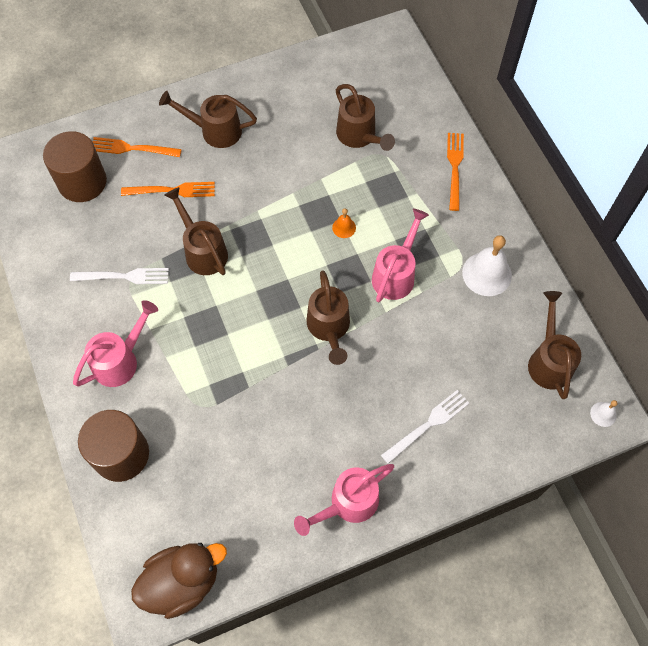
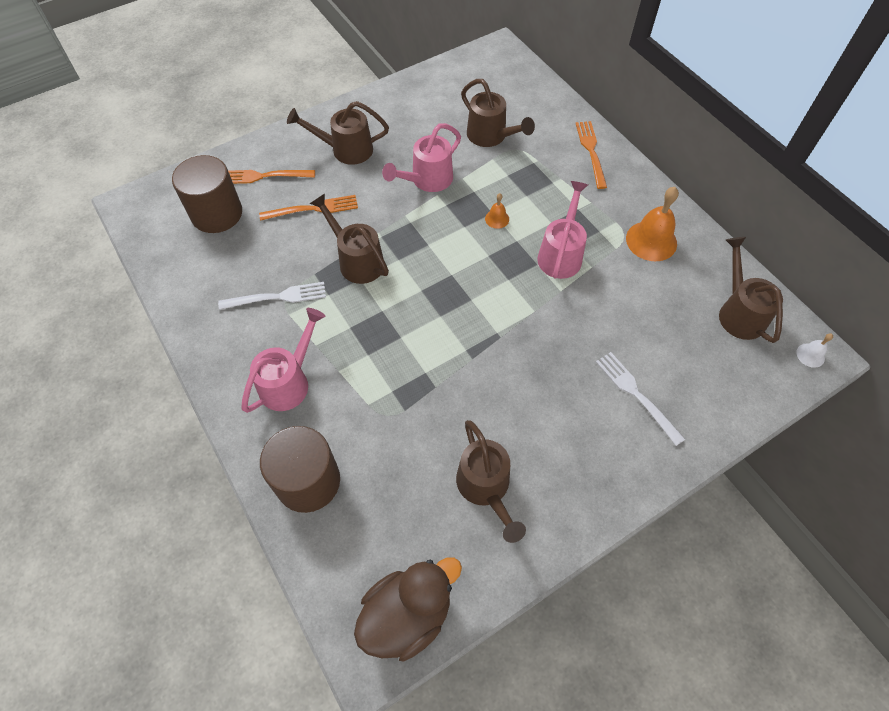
camera: 10 degrees left, 5 degrees down
(329, 328) = (506, 315): brown watering can -> brown watering can (486, 488)
(348, 503) = (574, 491): pink watering can -> pink watering can (427, 180)
(428, 424) = (636, 394): white fork -> white fork turned 75 degrees counterclockwise
(487, 274) = (651, 241): white bell -> orange bell

